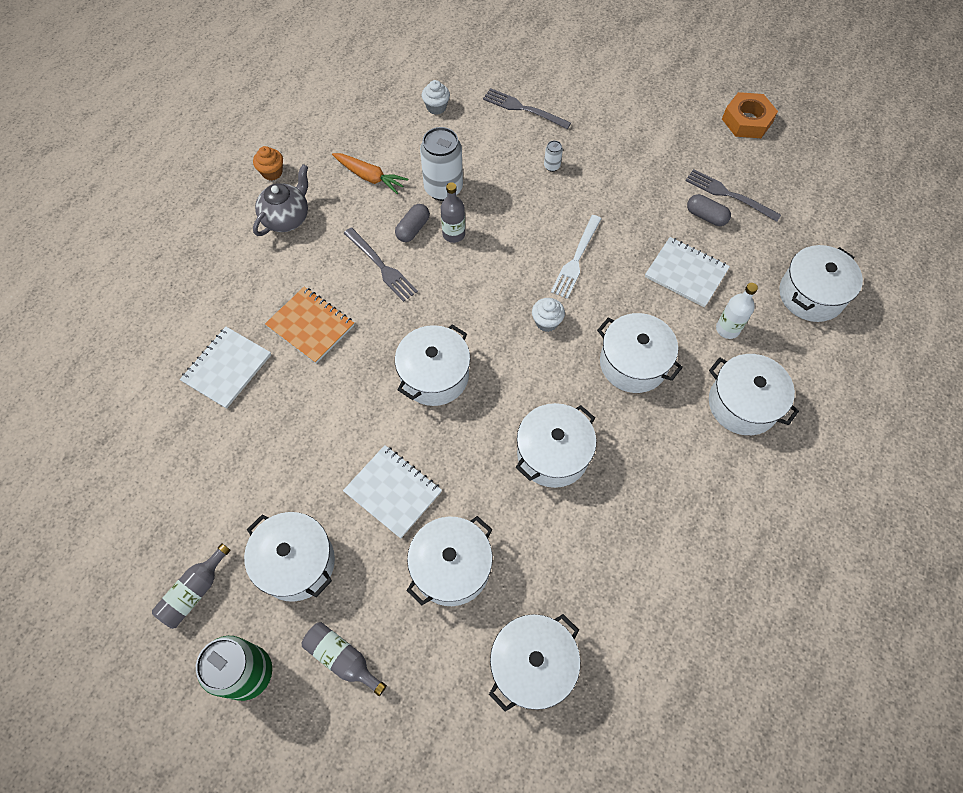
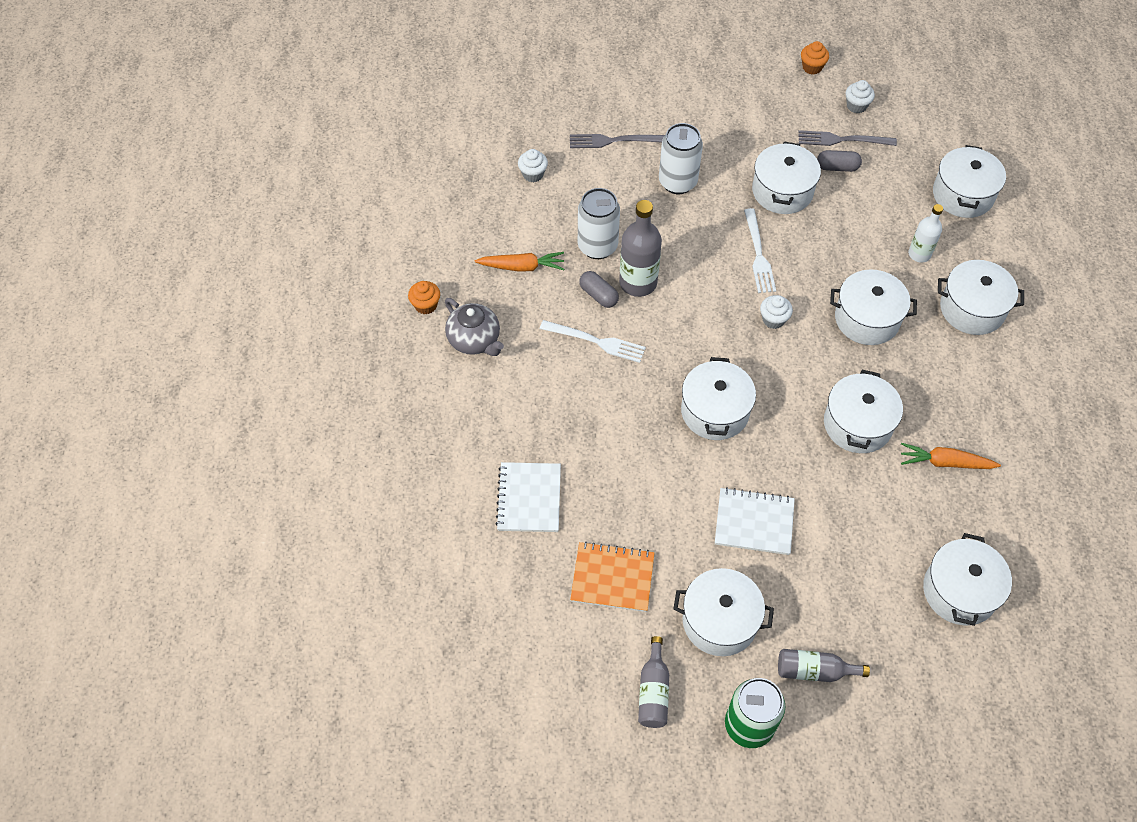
camera: 30 degrees left, 5 degrees down
(287, 218) = (474, 340): grey teapot -> grey teapot turned 135 degrees clockwise
(311, 326) = (574, 424): orange notebook -> orange notebook (612, 578)
(382, 267) = (597, 342): grey fork -> white fork
(413, 229) = (598, 295): grey capsule -> grey capsule turned 45 degrees counterclockwise
(451, 567) = (845, 554): white pot -> white pot (782, 191)
(453, 234) = (638, 282): grey bottle -> grey bottle, size x1.62
(552, 166) = (677, 182): white can -> white can, size x2.30
(609, 534) = (944, 462): none -> orange carrot
(686, 273) = (855, 223): white notebook -> none
(747, 121) = (812, 67): orange nut -> orange cupcake
(764, 171) = (856, 106): none -> white cupcake

